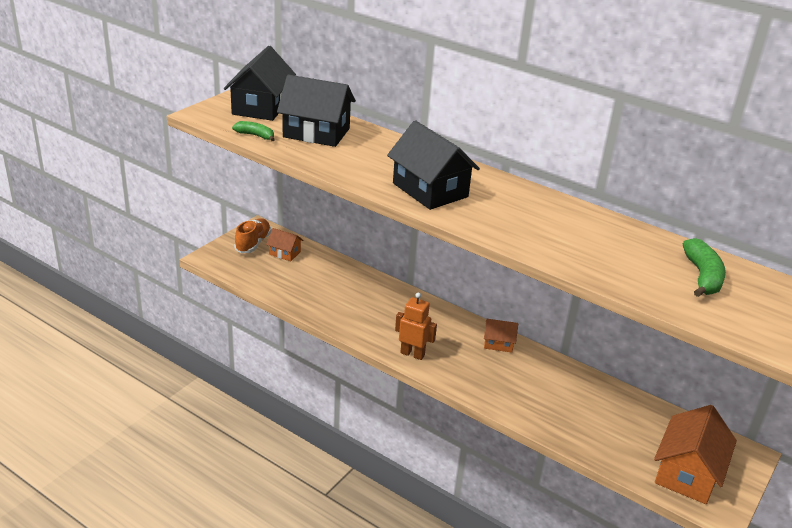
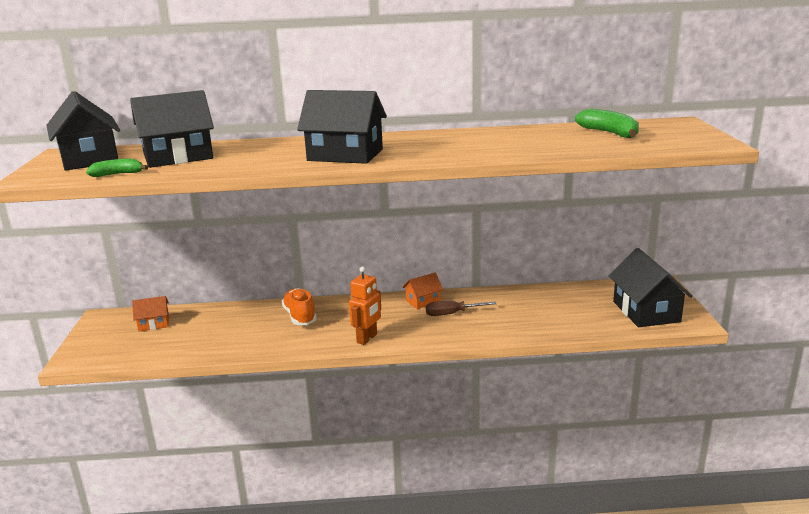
camera: 35 degrees left, 10 degrees down
(253, 243) = (110, 330): orange shoe -> orange shoe (300, 316)
(412, 354) = (367, 338): orange robot -> orange robot turned 135 degrees clockwise
(507, 370) = (452, 314): none -> brown screwdriver
(687, 473) = (646, 311): orange house -> black house

